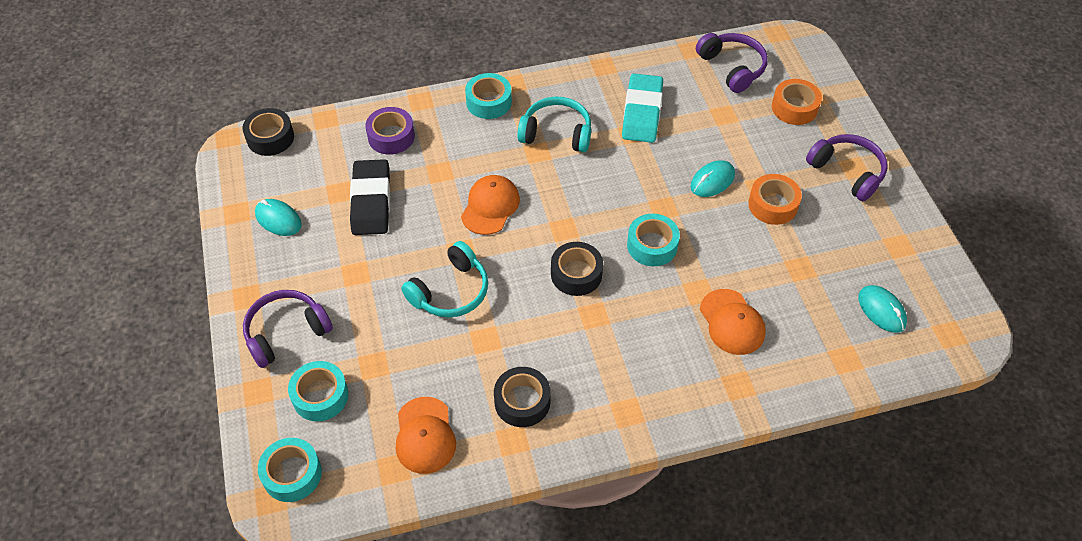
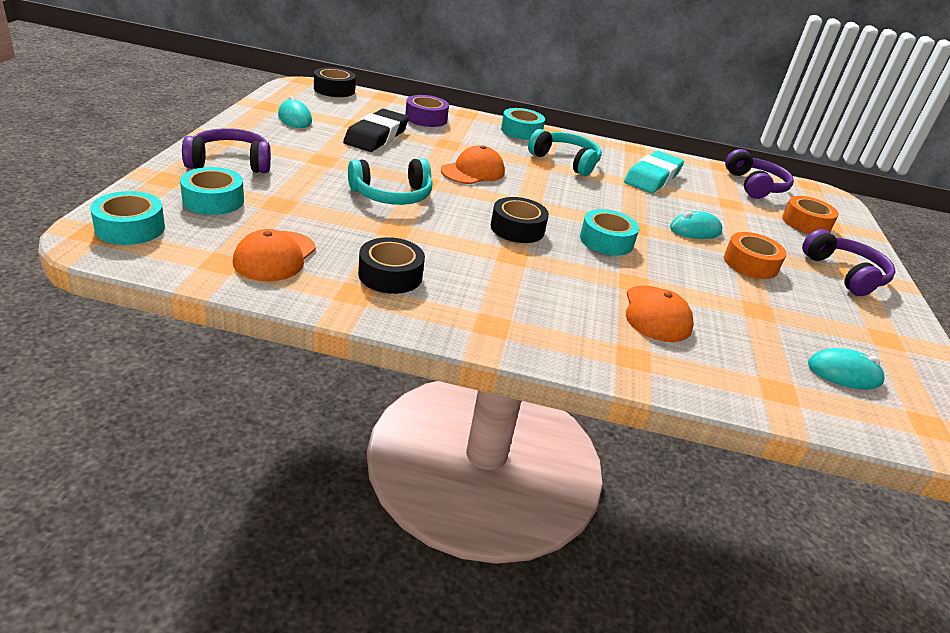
camera: 20 degrees right, 20 degrees down
(881, 310) = (844, 373): turquoise mouse -> turquoise mouse turned 75 degrees counterclockwise

